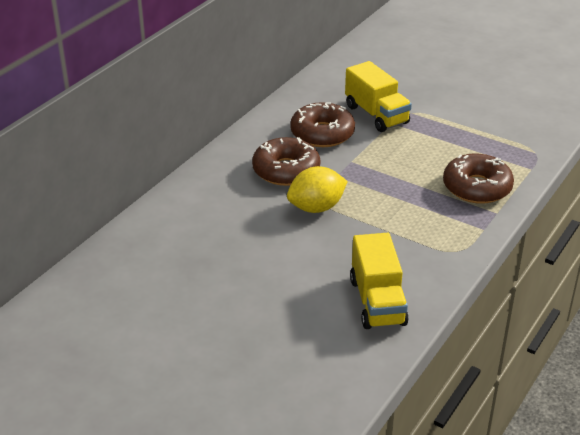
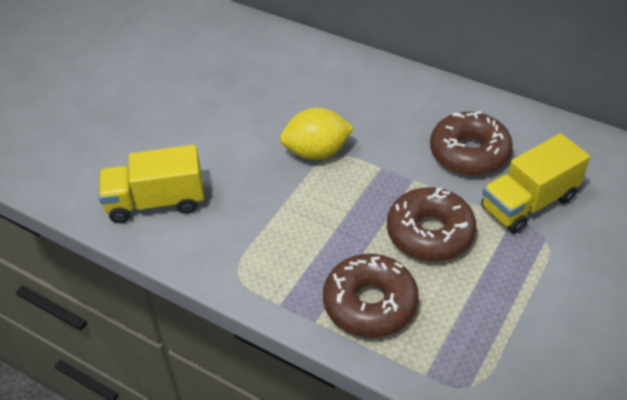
camera: 90 degrees right, 10 degrees up
(286, 170) = (385, 126): brown donut -> brown donut (430, 233)
(316, 208) = (316, 152): yellow lemon -> yellow lemon turned 75 degrees counterclockwise

